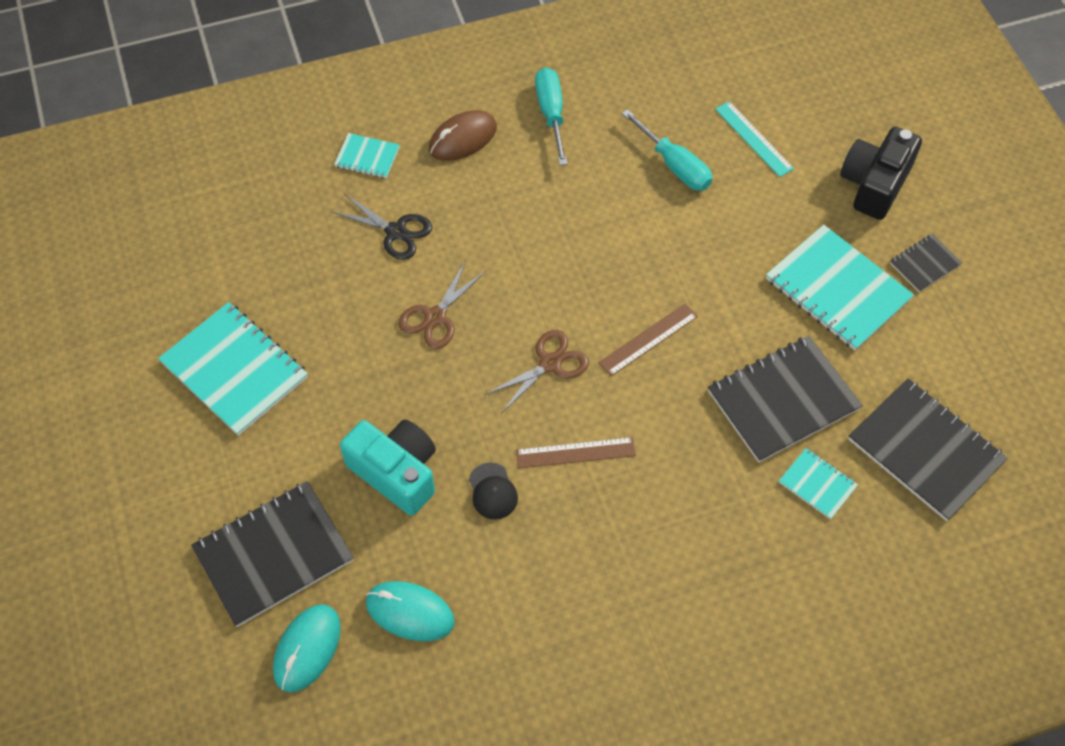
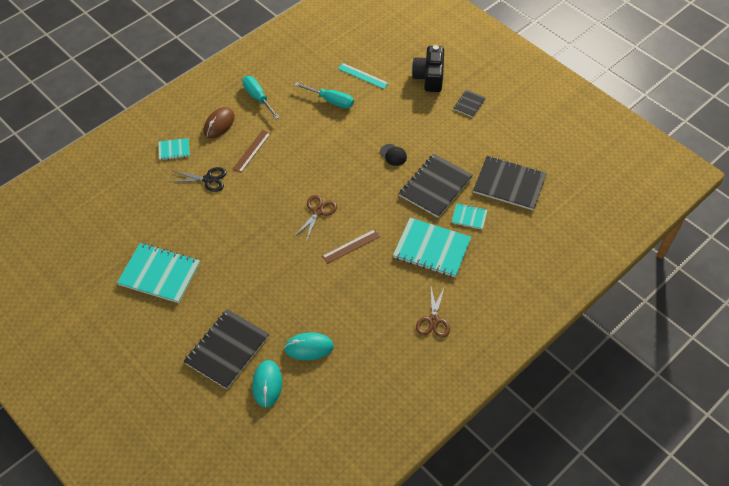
camera: 25 degrees left, 5 degrees down
(396, 472) = (268, 289): turquoise camera -> none
(435, 317) = (250, 211): brown scissors -> brown scissors (433, 320)
(492, 491) = (320, 278): black cap -> black cap (393, 155)
(648, 339) = (359, 183): brown ruler -> brown ruler (252, 151)
(837, 289) = (435, 129): turquoise notebook -> turquoise notebook (432, 249)

